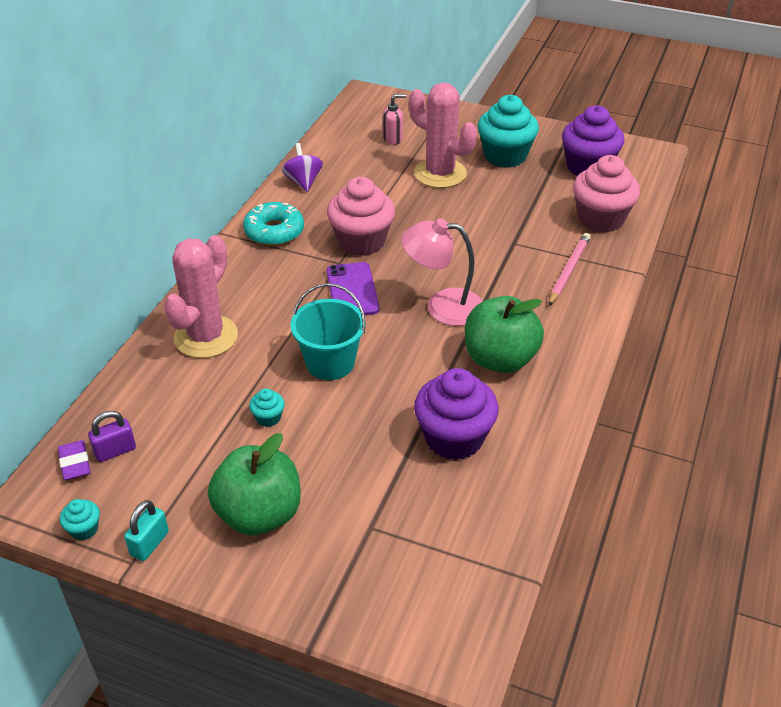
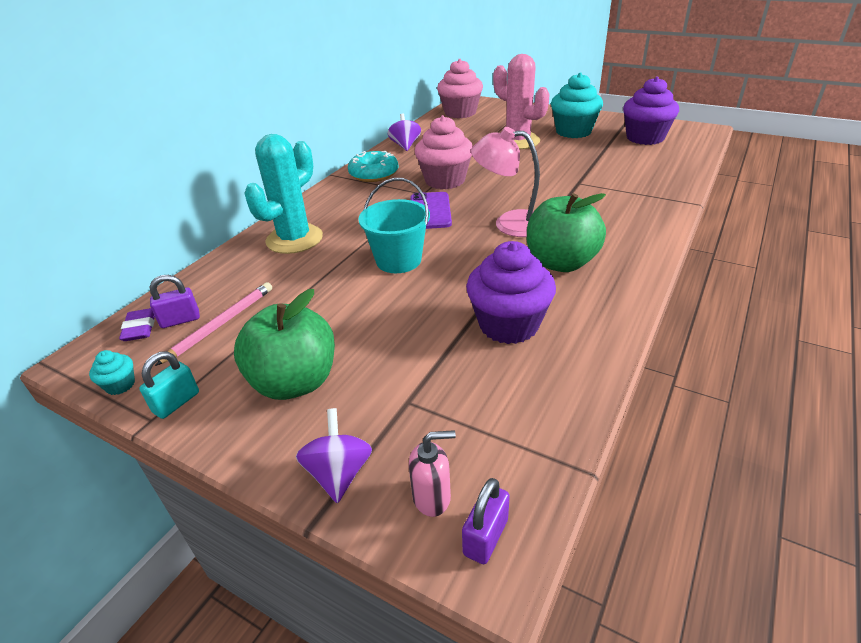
camera: 10 degrees right, 5 degrees down
(206, 337) = (294, 239): pink cactus -> turquoise cactus
(268, 418) = (330, 300): turquoise cupcake -> none
(324, 599) = (339, 473): none -> purple spinning top
(393, 139) = (482, 123): pink soap dispenser -> pink soap dispenser (432, 497)
(455, 640) = (485, 537): none -> purple padlock
(569, 271) = (629, 201): pink pencil -> pink pencil (221, 324)
(601, 219) = (658, 168): pink cupcake -> pink cupcake (460, 113)

